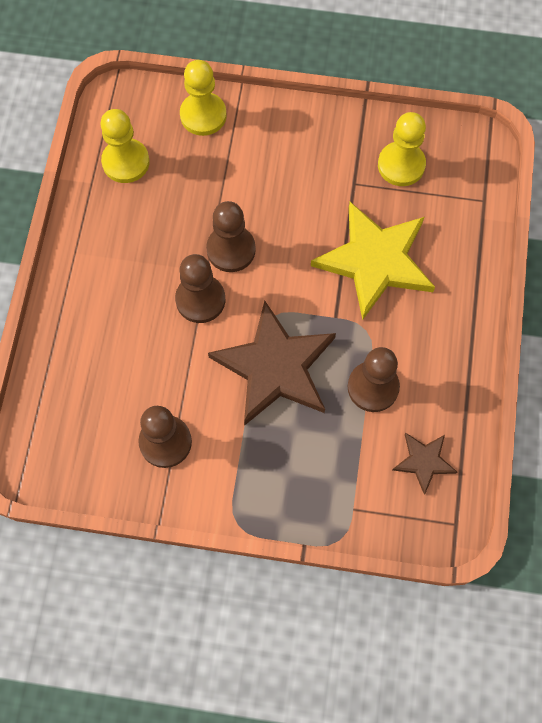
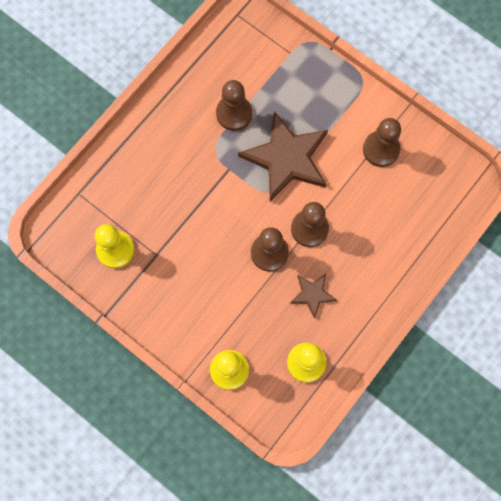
camera: 150 degrees left, 5 degrees up
(375, 261) = (179, 192): yellow star -> none
(424, 461) = (232, 56): brown star -> brown star (312, 294)

